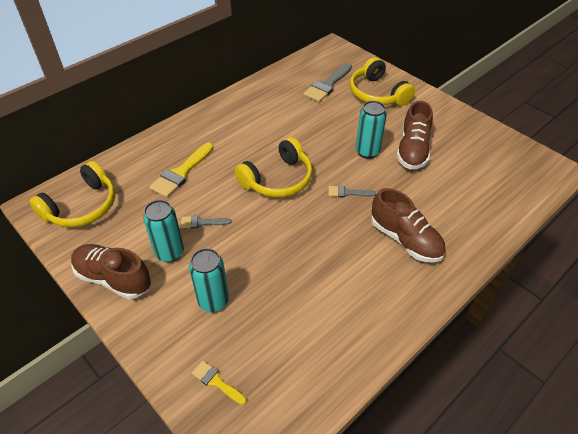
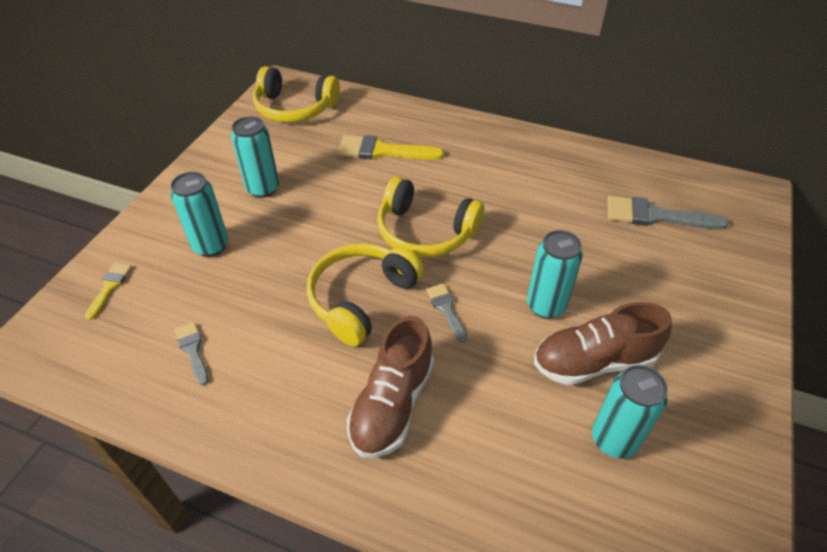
camera: 65 degrees right, 0 degrees up
(113, 278) = (214, 165): brown shoe -> none
(202, 222) = (317, 195): grey brush -> grey brush (193, 350)
(377, 93) = (693, 278): yellow headphones -> yellow headphones (362, 299)
(460, 163) = (614, 439): none -> turquoise can

